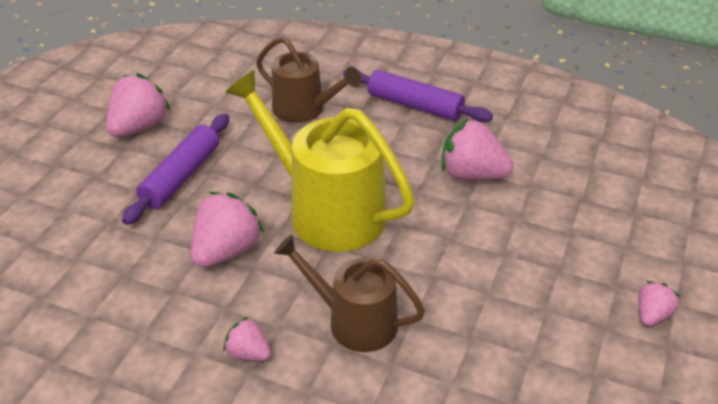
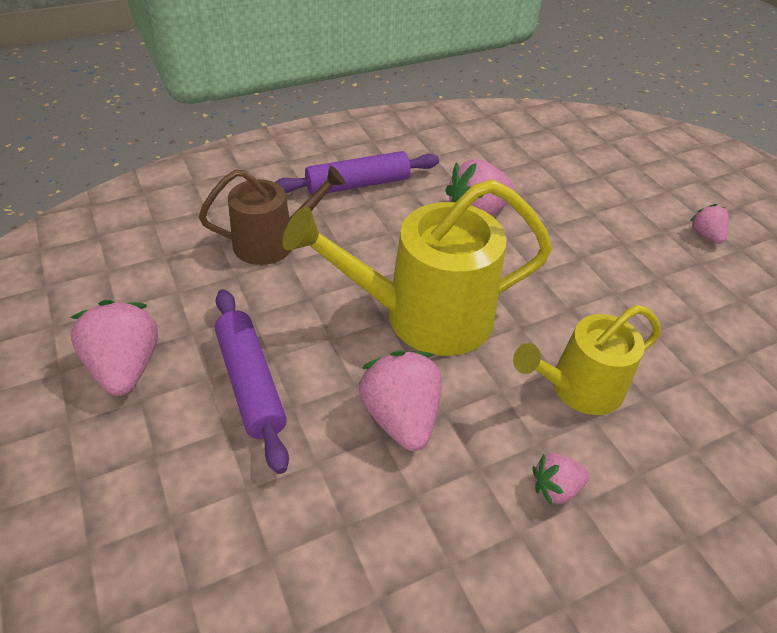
camera: 50 degrees left, 5 degrees up
(354, 321) = (579, 388): brown watering can -> yellow watering can

